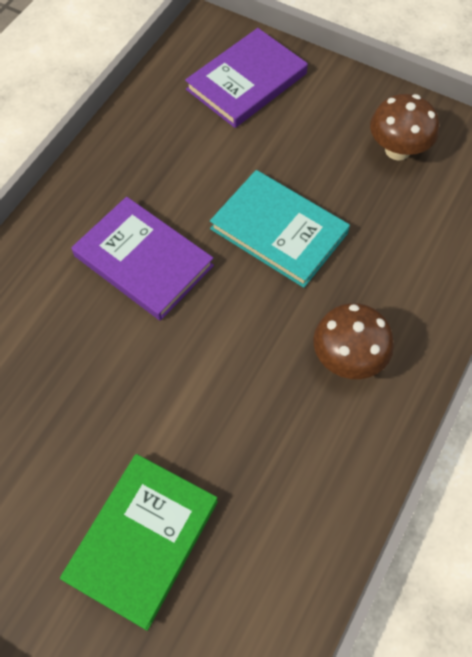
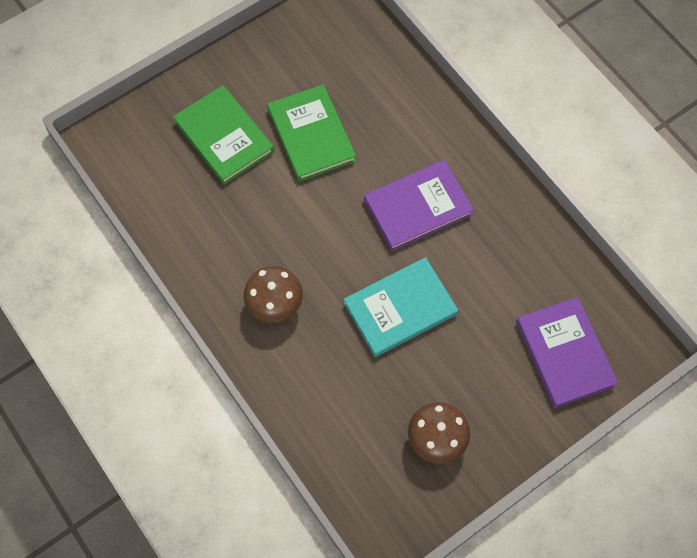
camera: 115 degrees right, 5 degrees up
(92, 422) = (311, 135): none -> green book

